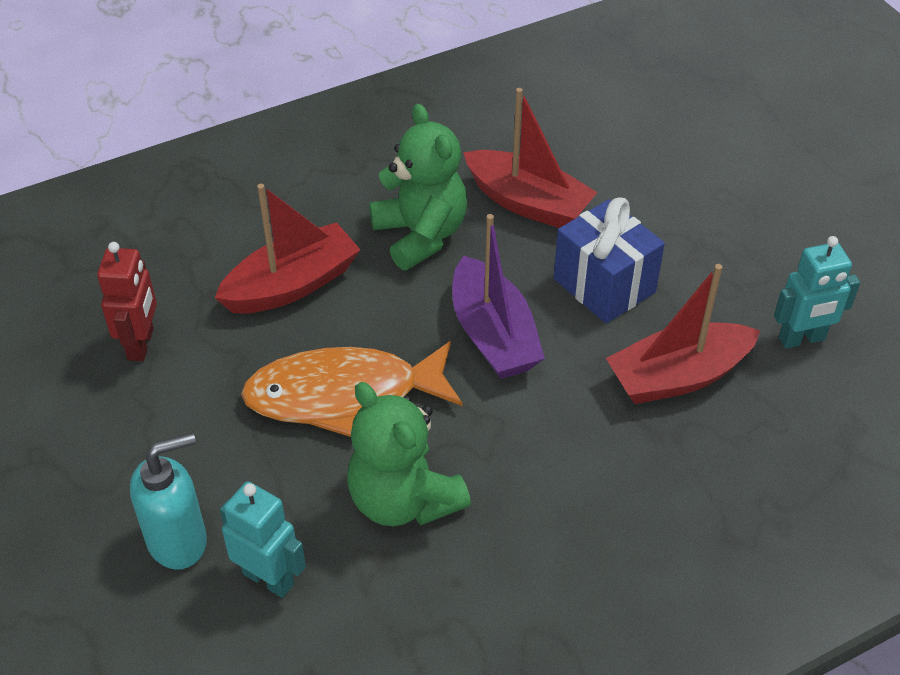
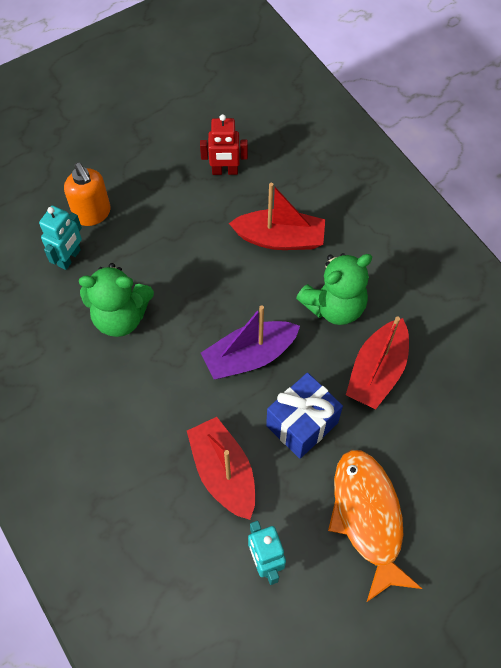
camera: 85 degrees right, 15 degrees up
(178, 541) = (92, 214): turquoise soap dispenser -> orange soap dispenser
(292, 285) = (280, 239): red boat -> red boat turned 45 degrees counterclockwise
(343, 395) = (194, 277): orange fish -> orange fish (368, 517)
(403, 500) = (120, 317): green teddy bear -> green teddy bear turned 135 degrees counterclockwise

